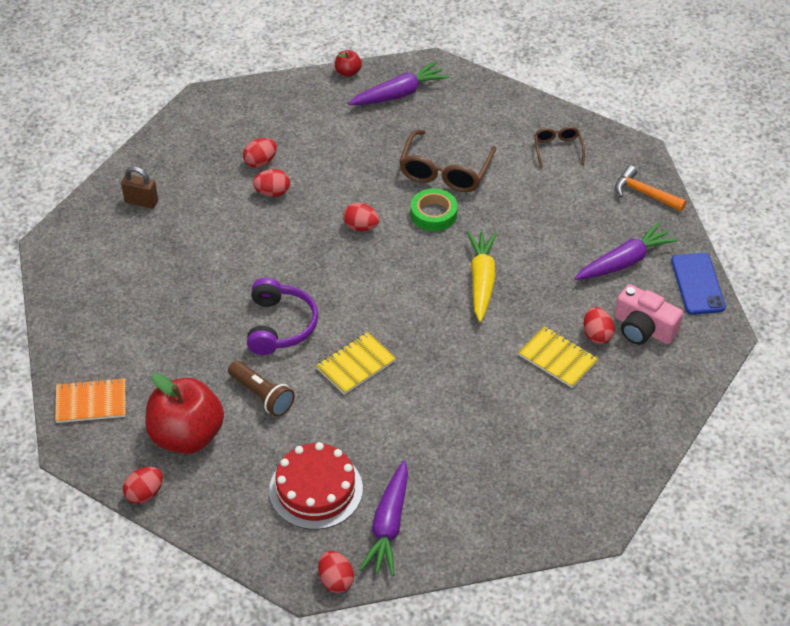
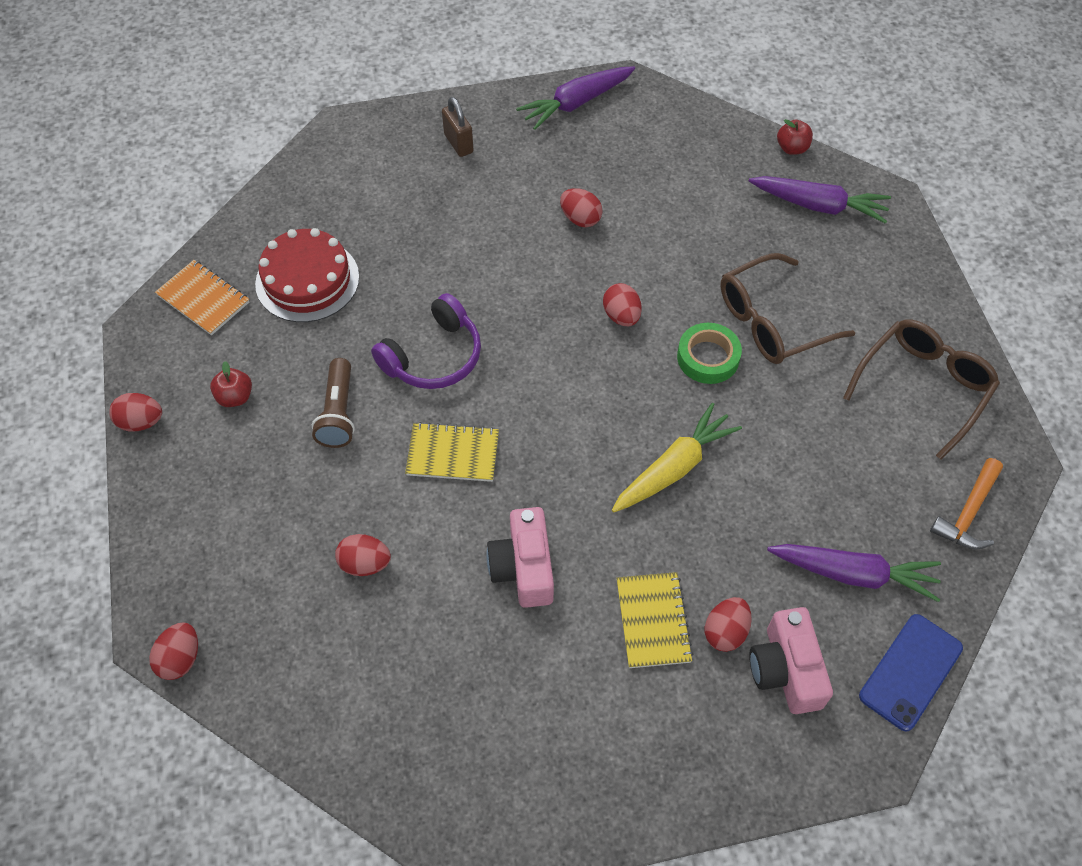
camera: 45 degrees right, 10 degrees up
(187, 436) = (235, 397): red apple -> red apple, size x0.43
(260, 162) = (604, 180): red egg -> red egg (365, 564)
(316, 489) = (272, 549): red cake -> red cake (307, 280)
(388, 526) = (287, 648): purple carrot -> purple carrot (576, 103)
(463, 387) = (523, 567): none -> pink camera
(558, 149) = (923, 387): brown glasses -> brown glasses, size x1.80
(644, 193) = (968, 513): orange hammer -> orange hammer turned 135 degrees counterclockwise

